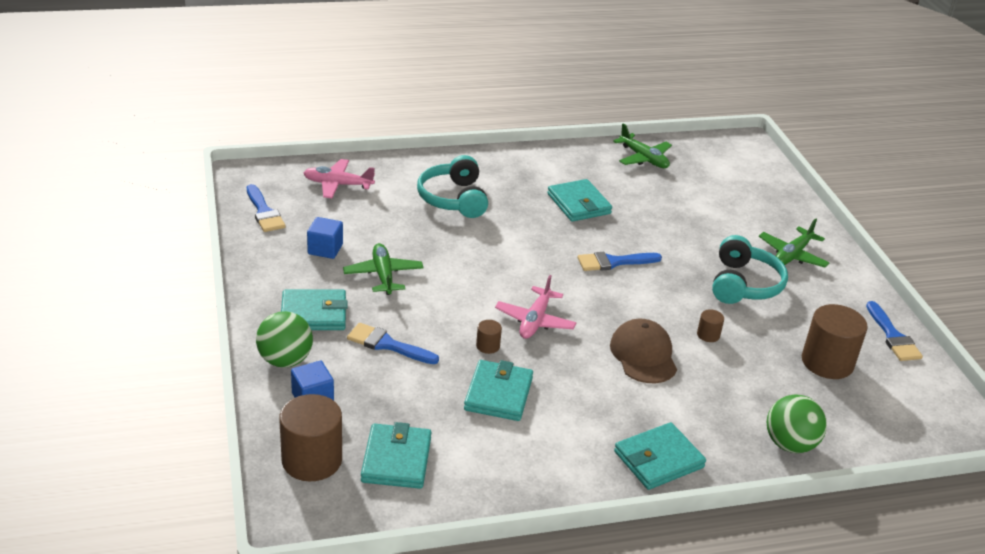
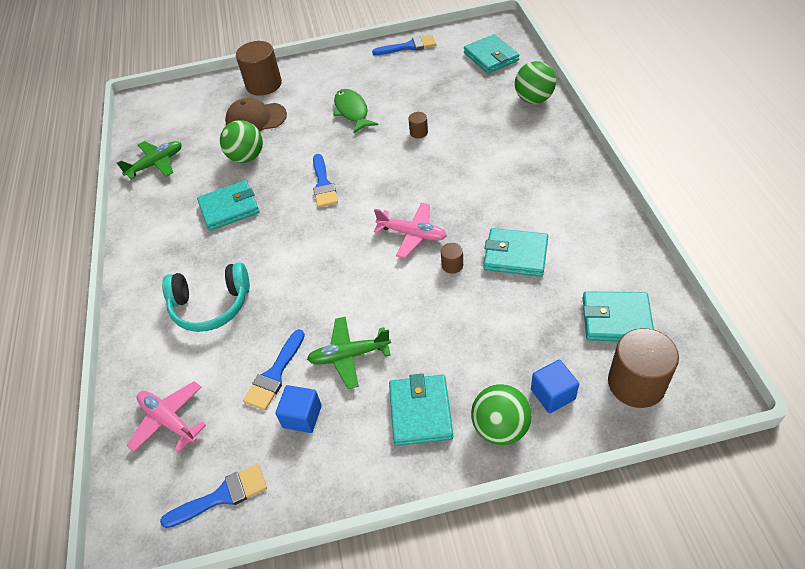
camera: 80 degrees left, 15 degrees up
(337, 185) = (169, 420): pink plane -> pink plane turned 120 degrees clockwise
(387, 345) = (462, 341): blue brush -> blue brush (275, 374)
(643, 355) = (449, 168): brown cap -> brown cap (256, 119)
(656, 212) = (246, 157): none -> green ball
(658, 459) = (568, 162): turquoise wallet -> turquoise wallet (491, 57)
(743, 284) = (352, 111): turquoise headphones -> green fish
(792, 255) = (312, 85): green plane -> none
(827, 362) = (442, 77): brown cylinder -> brown cylinder (264, 84)

